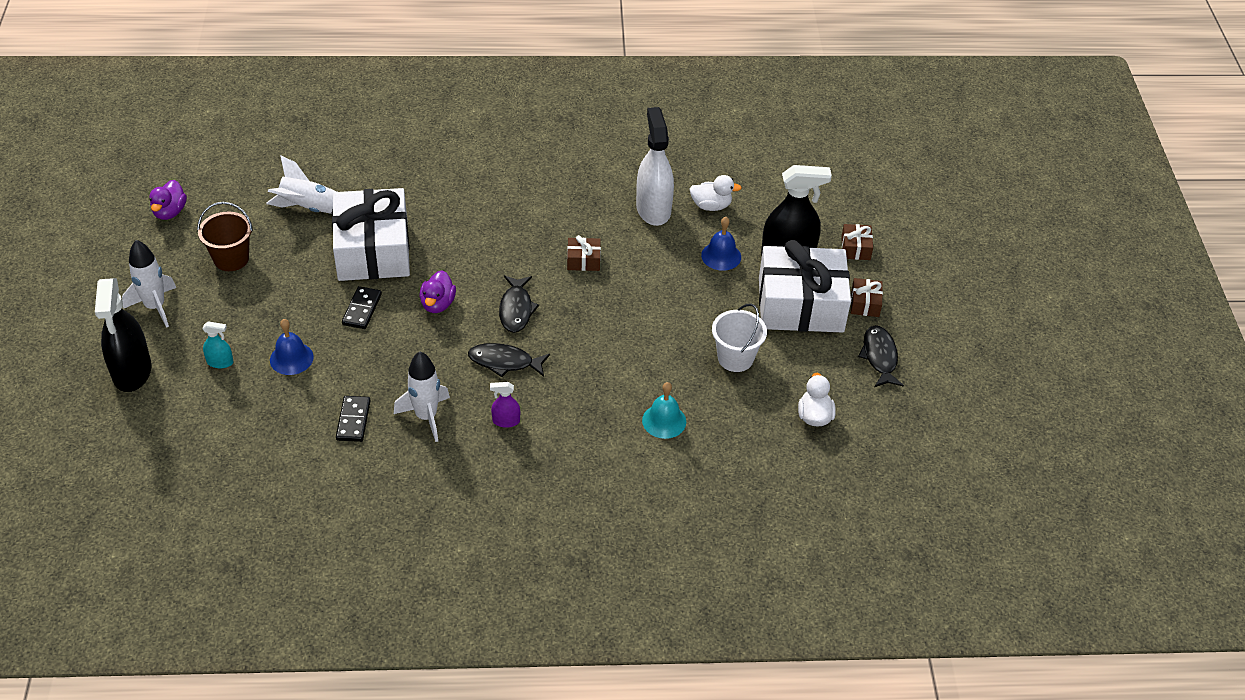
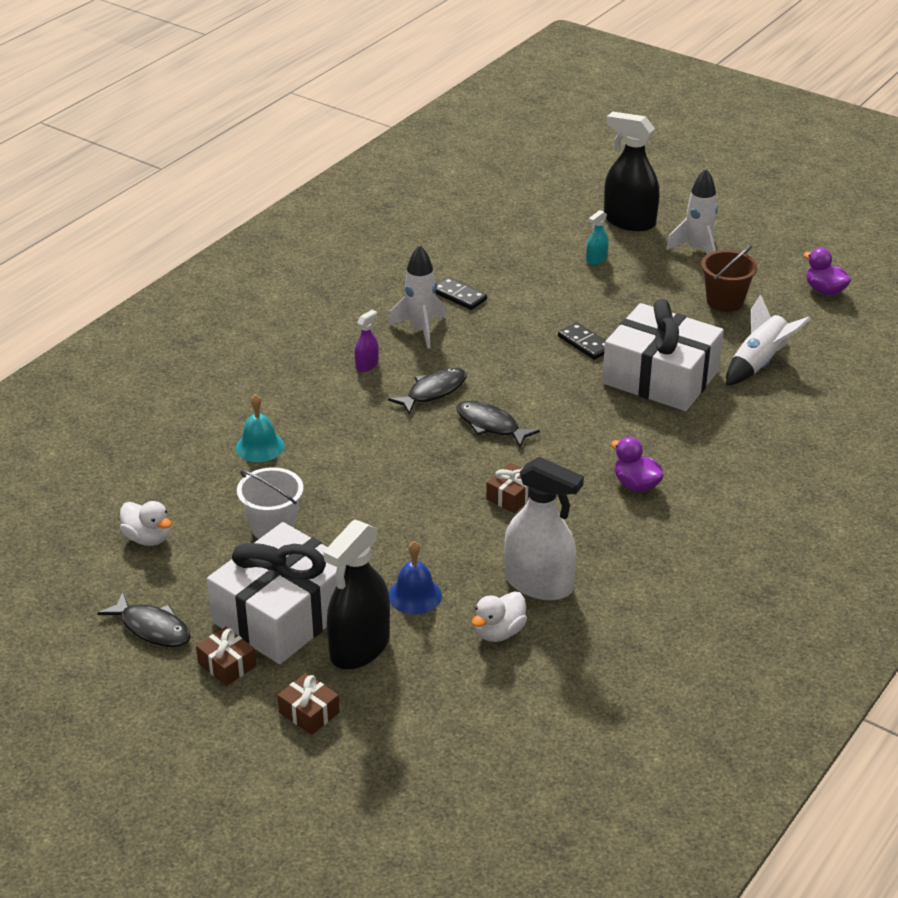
camera: 130 degrees right, 10 degrees down
(291, 358) = (563, 291): blue bell -> none
(438, 304) = (547, 385): purple duck -> purple duck (636, 485)

